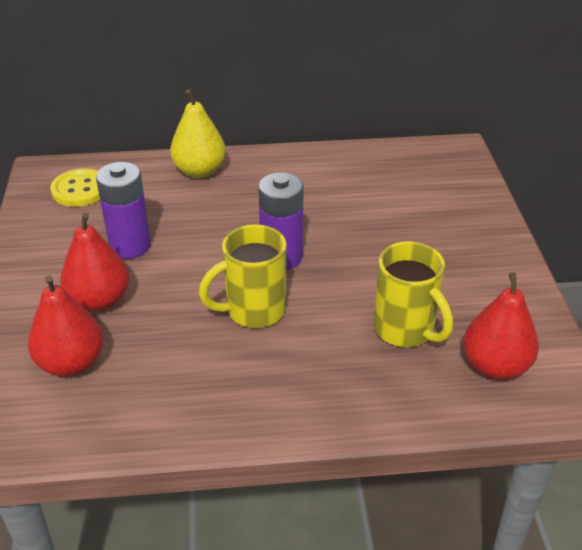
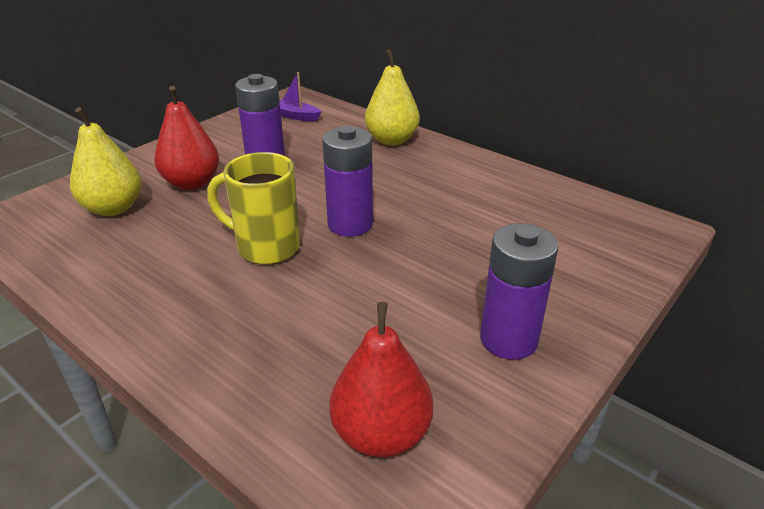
camera: 45 degrees right, 5 degrees down
(71, 363) = (113, 208): red pear -> yellow pear
(80, 189) = (296, 116): yellow button -> purple boat
(405, 330) = (352, 340): yellow mug -> none
(478, 271) = (508, 339): none -> purple battery

